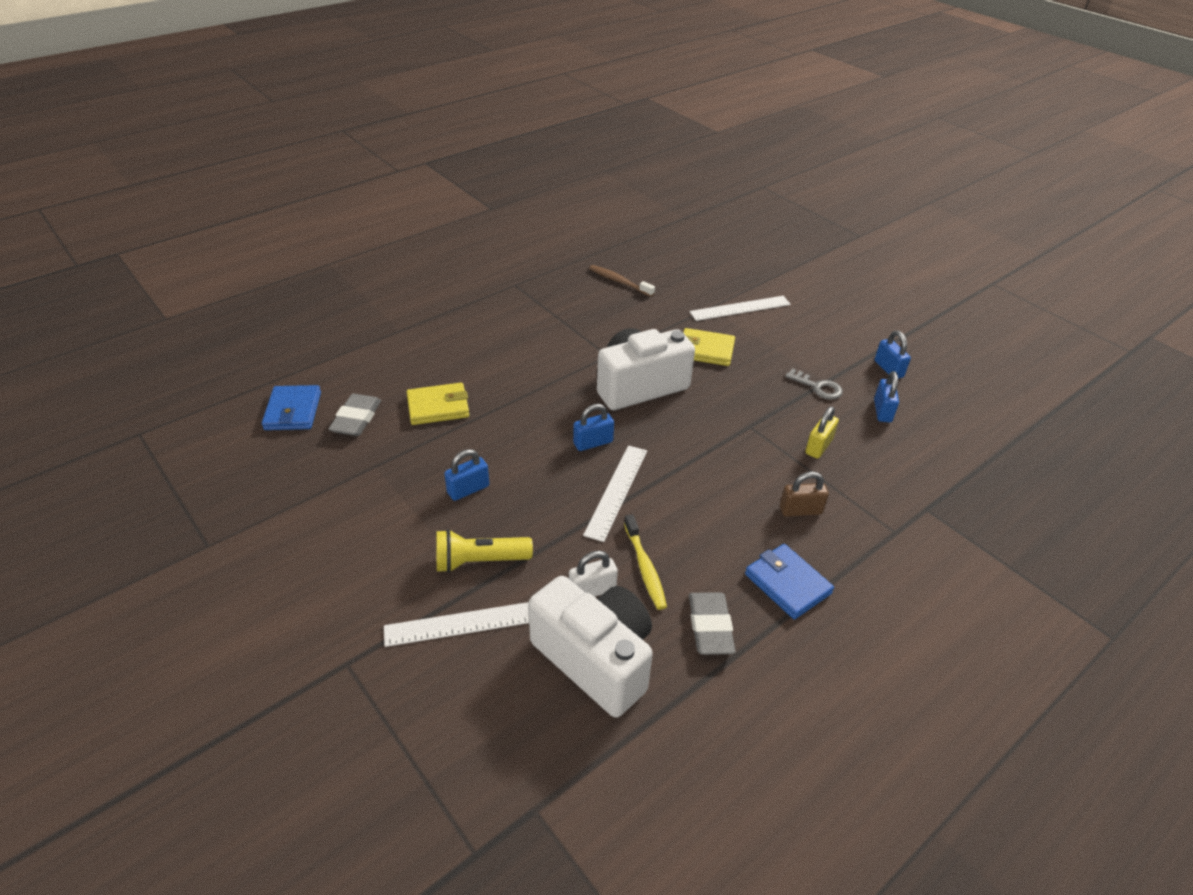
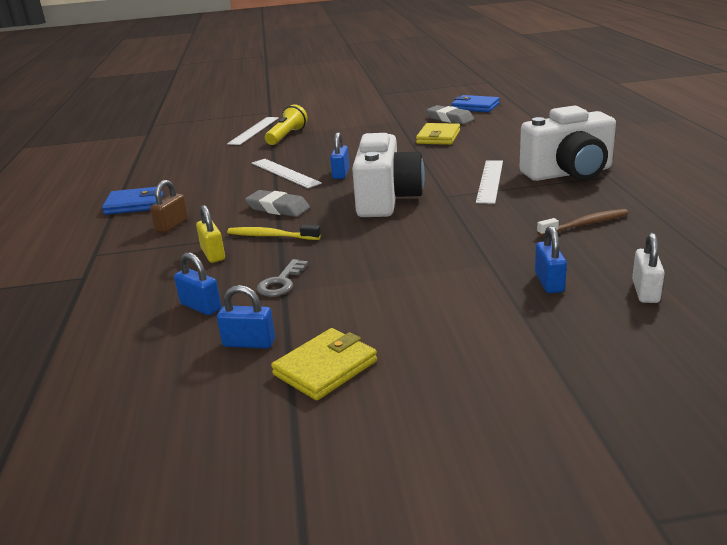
camera: 125 degrees right, 15 degrees down
(468, 489) = (345, 138): blue padlock -> blue padlock (549, 282)
(592, 590) = (225, 156): white padlock -> white padlock (645, 291)
(595, 659) = (186, 151): white camera -> white camera (569, 173)
(645, 567) = (216, 170): yellow toothbrush -> yellow toothbrush (271, 236)
(705, 350) = (408, 240): yellow wallet -> yellow wallet (325, 368)
(710, 627) = (152, 178): grey eraser -> grey eraser (278, 208)
(740, 308) = (471, 282): white ruler -> white ruler (490, 181)
(818, 387) = (281, 282): grey key -> grey key turned 45 degrees counterclockwise

